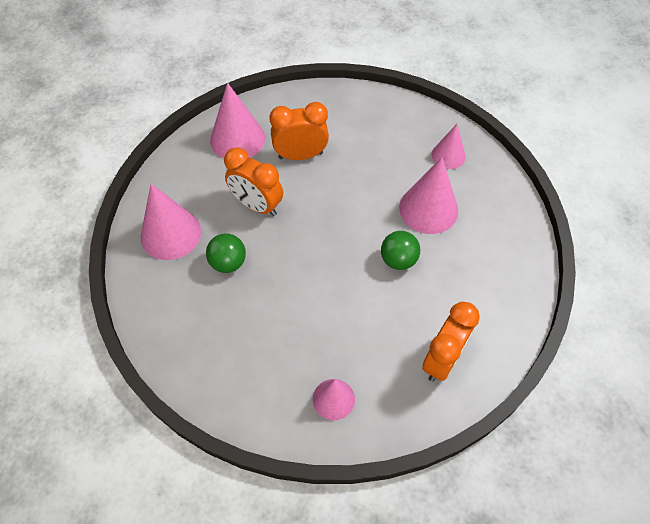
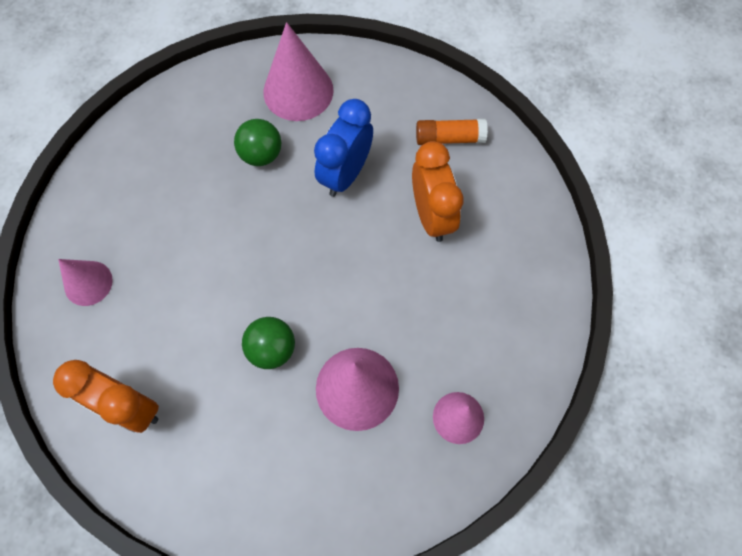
camera: 85 degrees right, 10 degrees up
(237, 139) = (449, 138): pink cone -> orange glue stick
(257, 205) = (345, 174): orange clock -> blue clock

